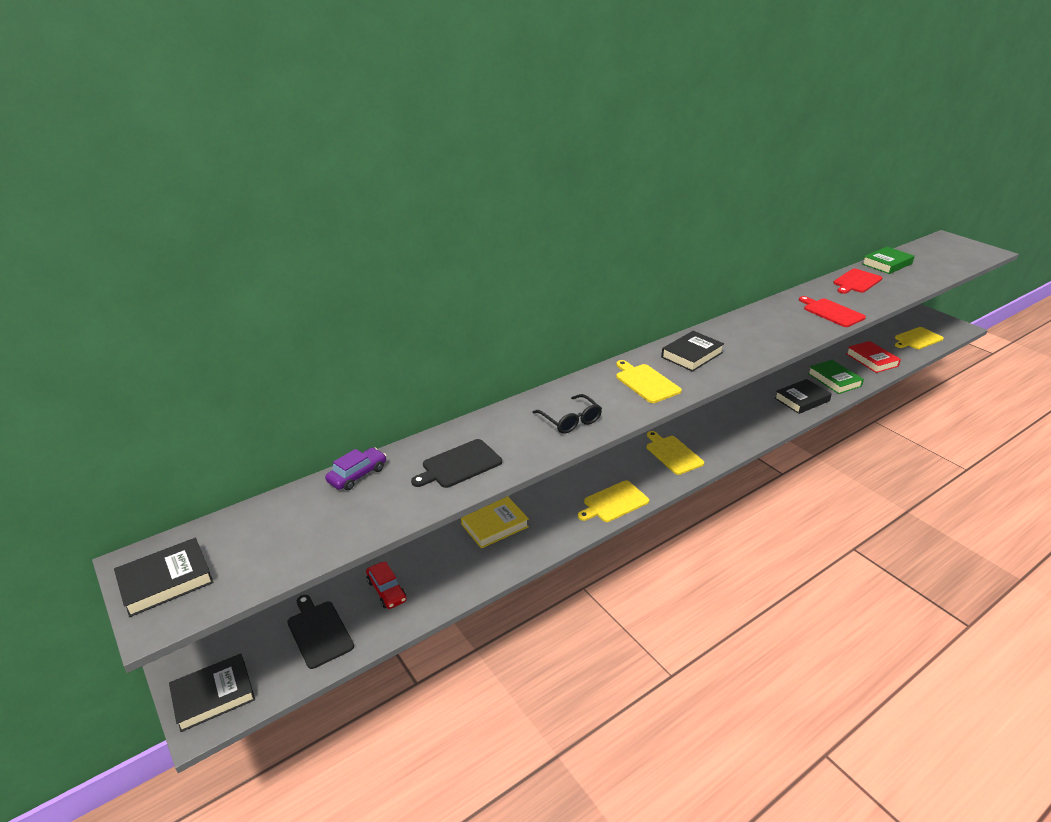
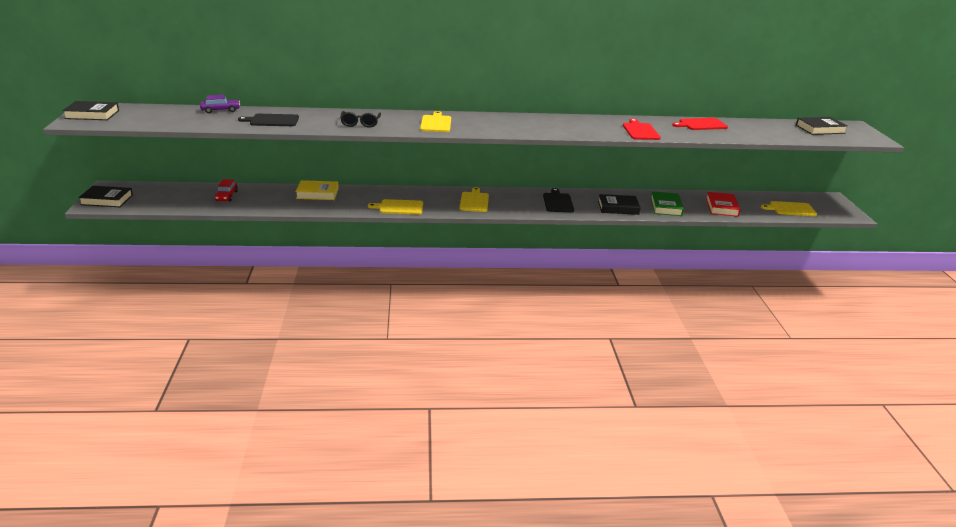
camera: 30 degrees right, 5 degrees down
(319, 632) = (176, 198): black cutting board -> black cutting board (558, 202)
(692, 355) = (491, 122): black book -> black book (820, 129)
(886, 264) = (754, 123): green book -> none

